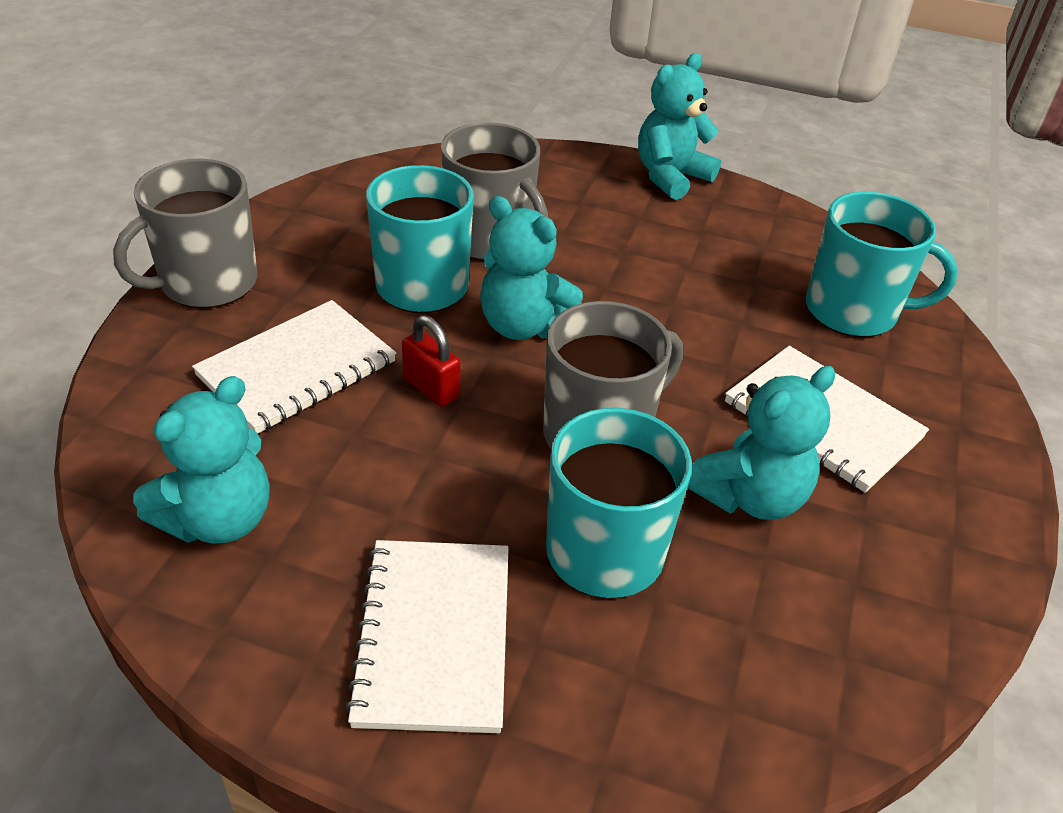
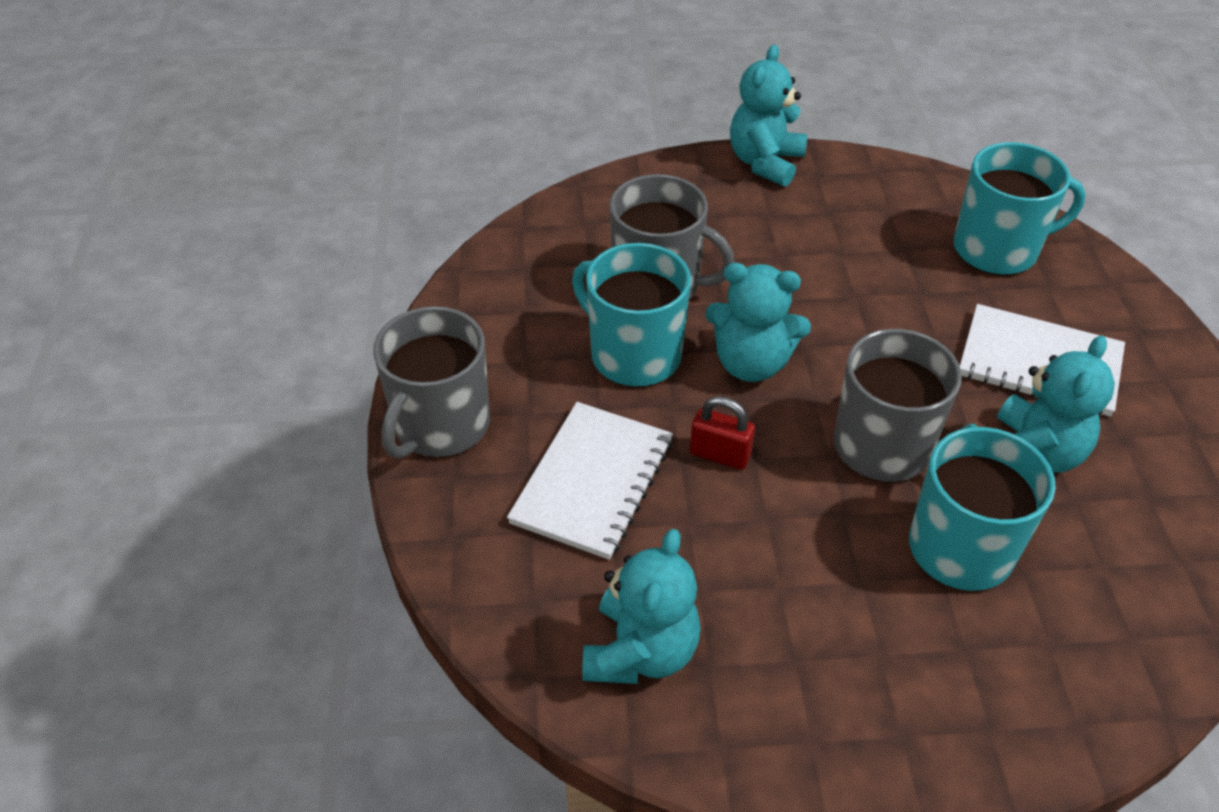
camera: 20 degrees left, 5 degrees up
(433, 636) = (887, 677): white notebook -> none

